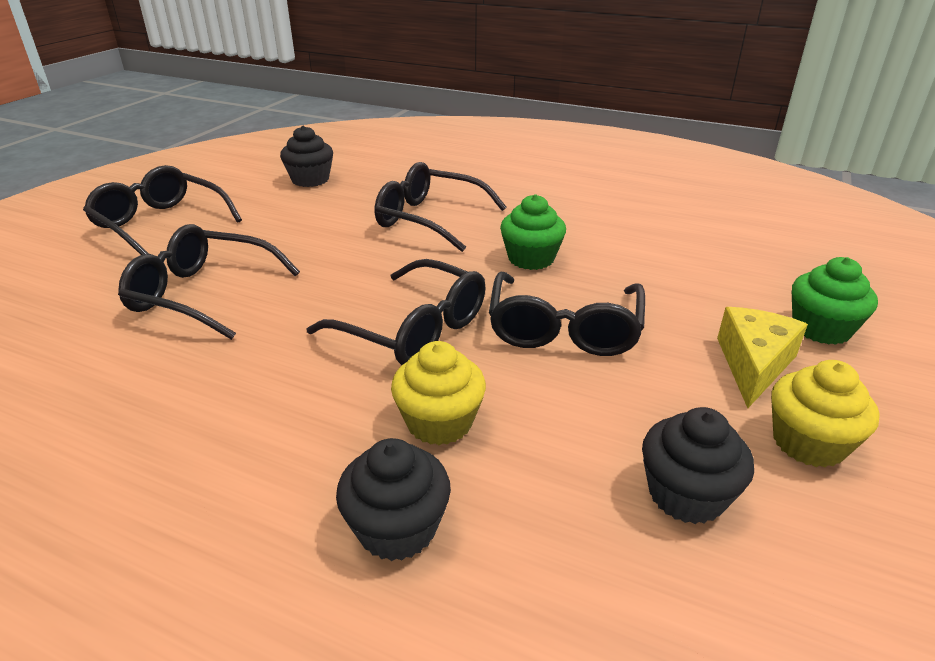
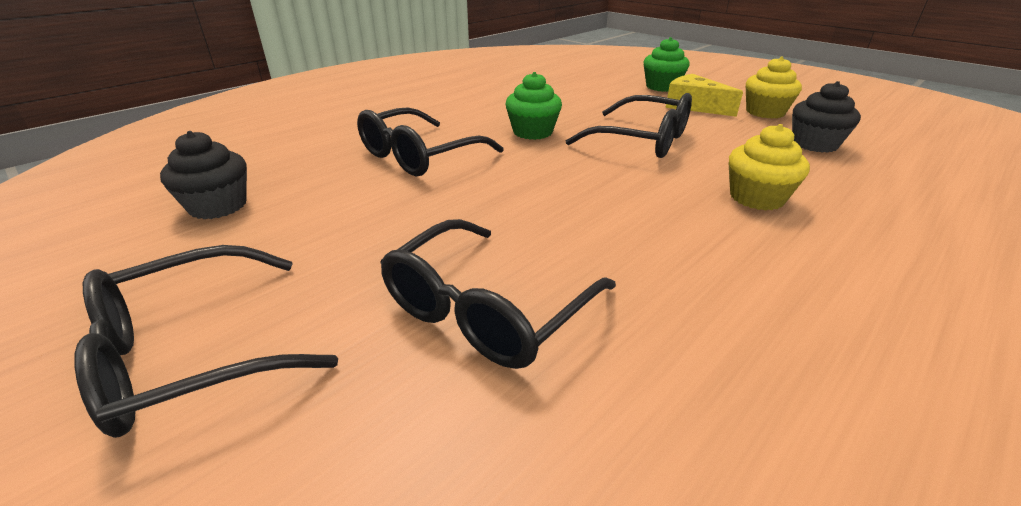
camera: 70 degrees left, 0 degrees up
(397, 528) = (879, 228): black cupcake -> none
(412, 328) = (622, 190): black glasses -> none

